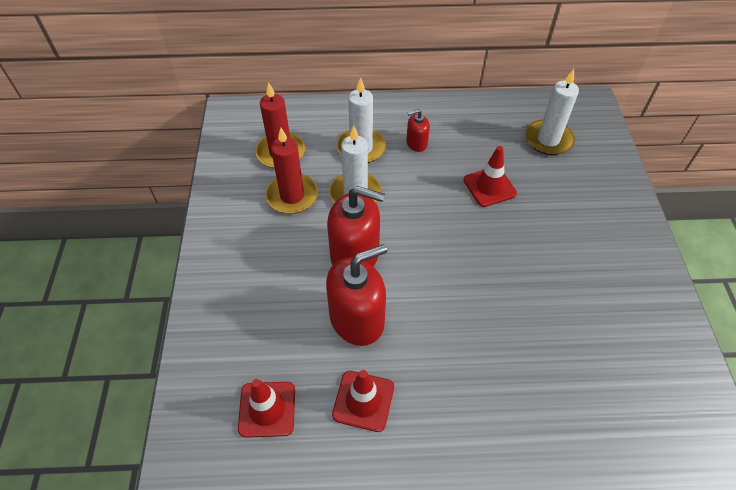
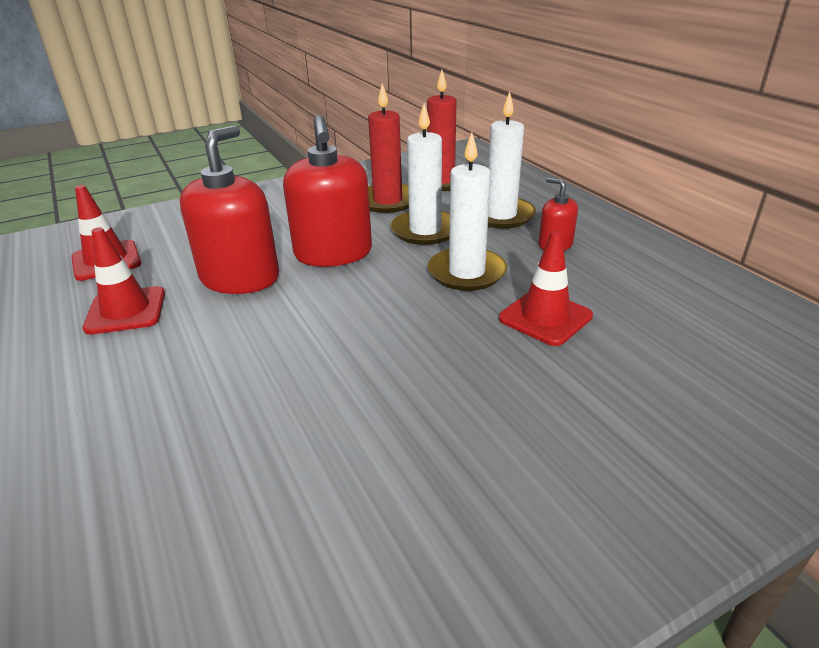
camera: 65 degrees right, 20 degrees down
(357, 319) = (240, 278): red soap dispenser -> red soap dispenser turned 105 degrees counterclockwise
(548, 139) = (726, 350): white candle -> white candle (466, 272)

